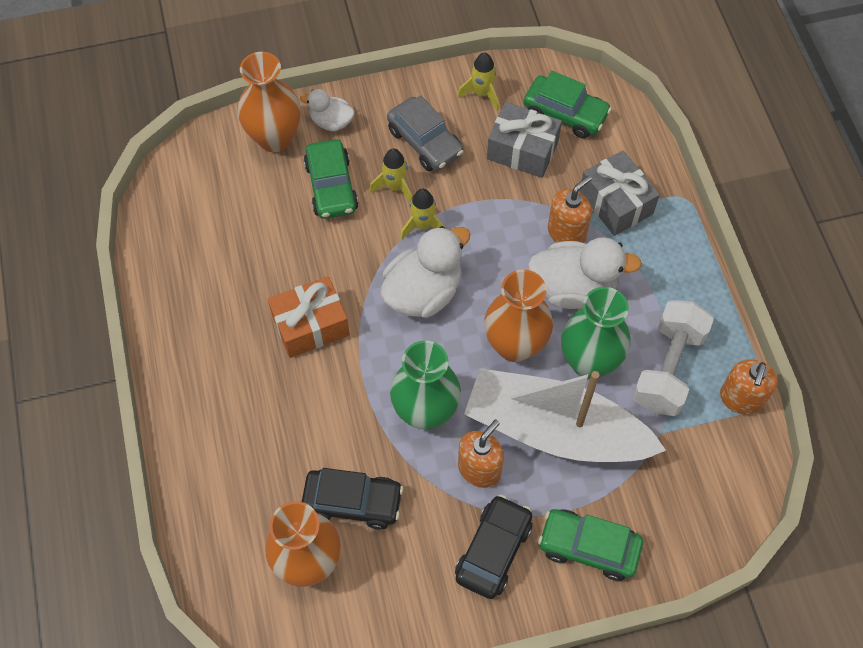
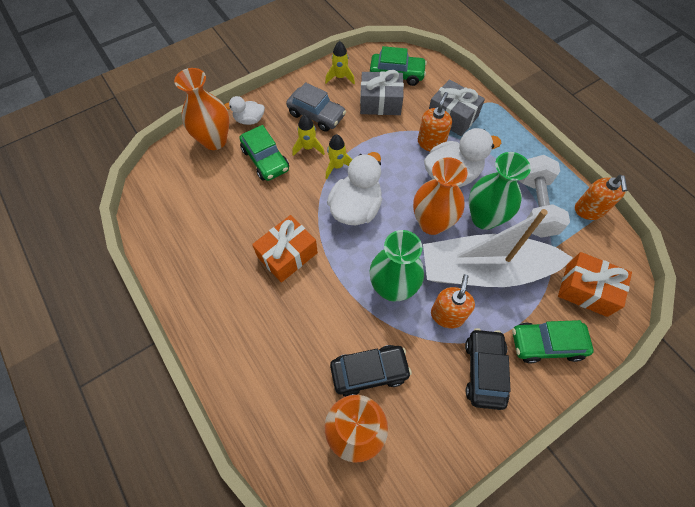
camera: 20 degrees left, 0 degrees up
(678, 501) = (586, 290): none -> orange gift

